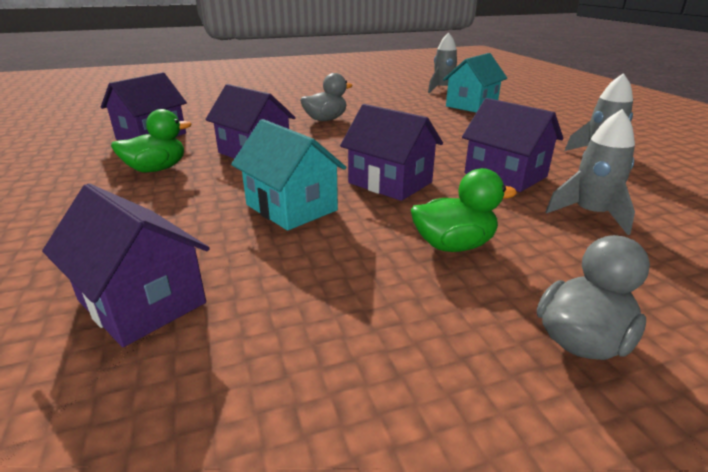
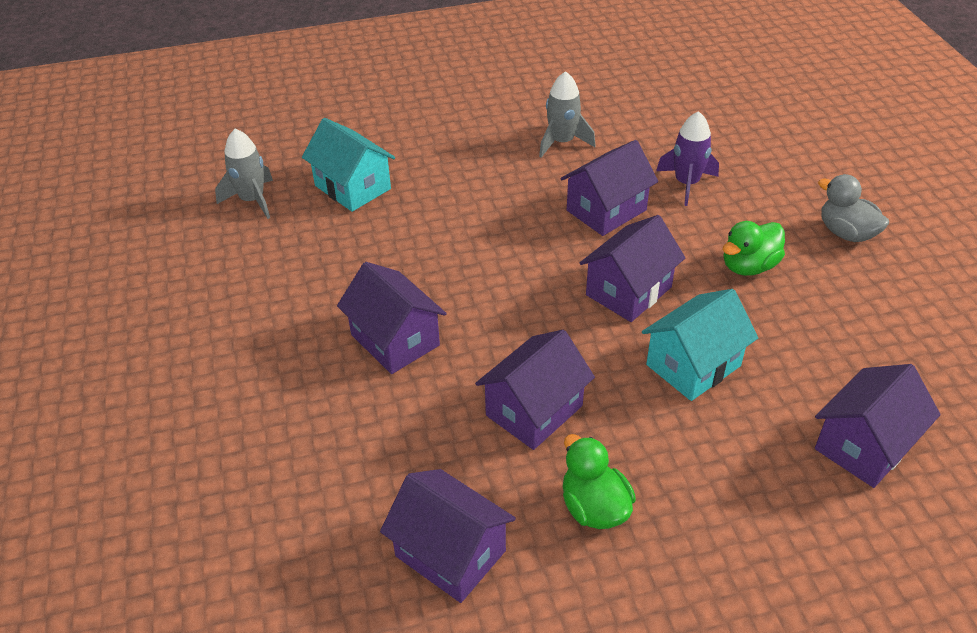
camera: 85 degrees left, 15 degrees up
(325, 120) = (395, 340): grey duck -> purple house
(453, 245) = (748, 266): green duck -> green duck turned 120 degrees counterclockwise
(590, 214) = (686, 183): grey rocket -> purple rocket

